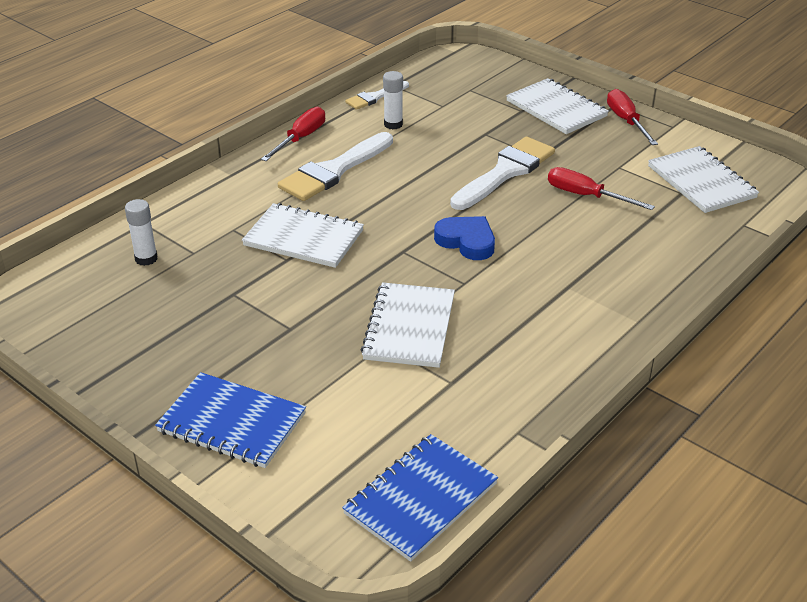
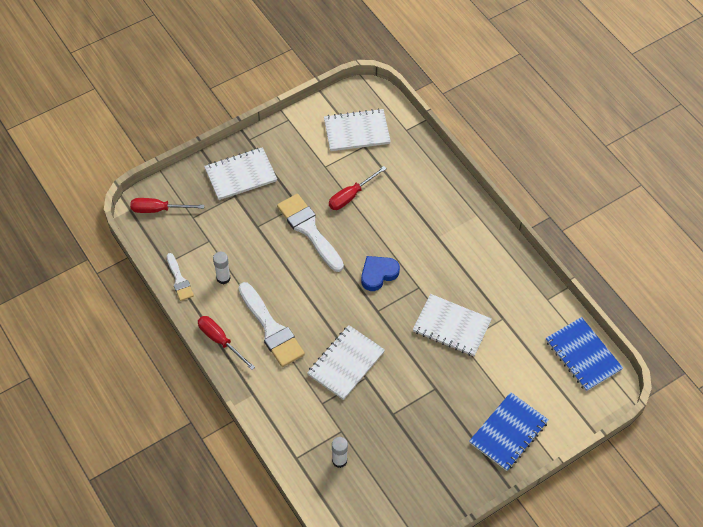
camera: 75 degrees left, 20 degrees up
(626, 121) = (272, 142): red screwdriver -> red screwdriver (158, 209)

